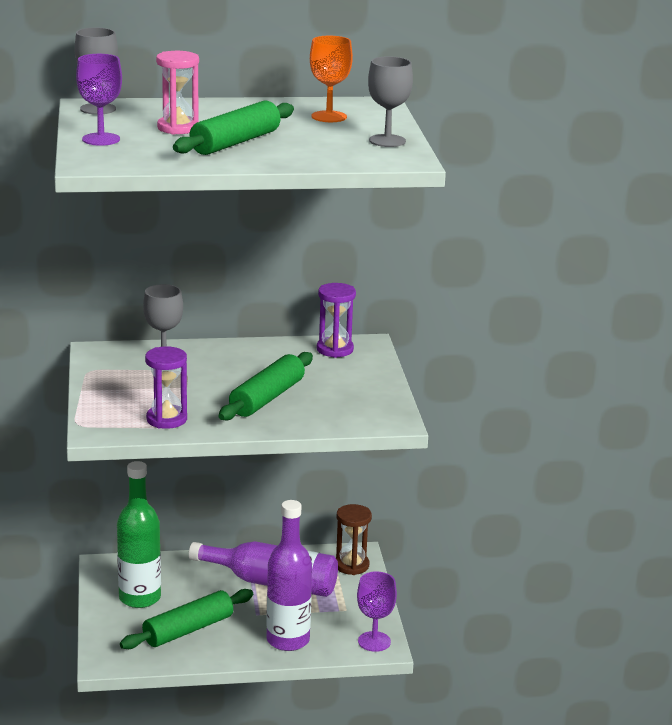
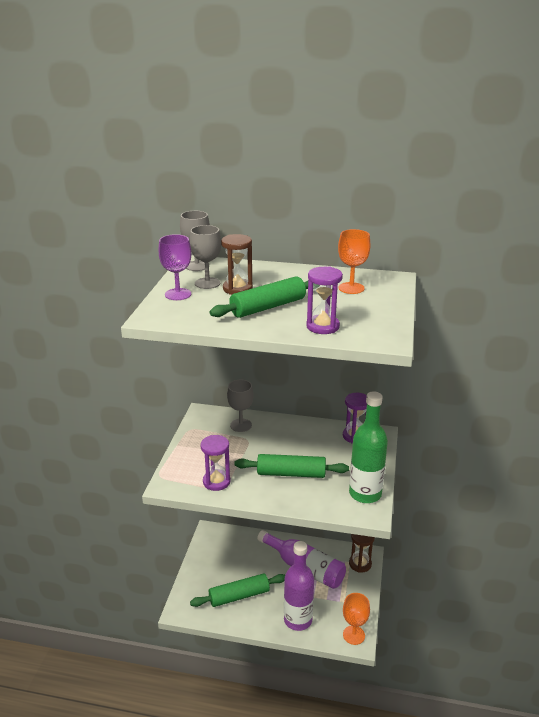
camera: 20 degrees right, 5 degrees up
(140, 598) = (220, 562): green bottle -> green bottle (365, 494)
(178, 128) = (237, 289): pink hourglass -> brown hourglass
(267, 398) = (291, 473): green rolling pin -> green rolling pin turned 45 degrees clockwise
(320, 155) = (322, 326): none -> purple hourglass
(374, 641) = (353, 635): purple goblet -> orange goblet
(387, 141) = (382, 317): grey goblet -> grey goblet (207, 283)

